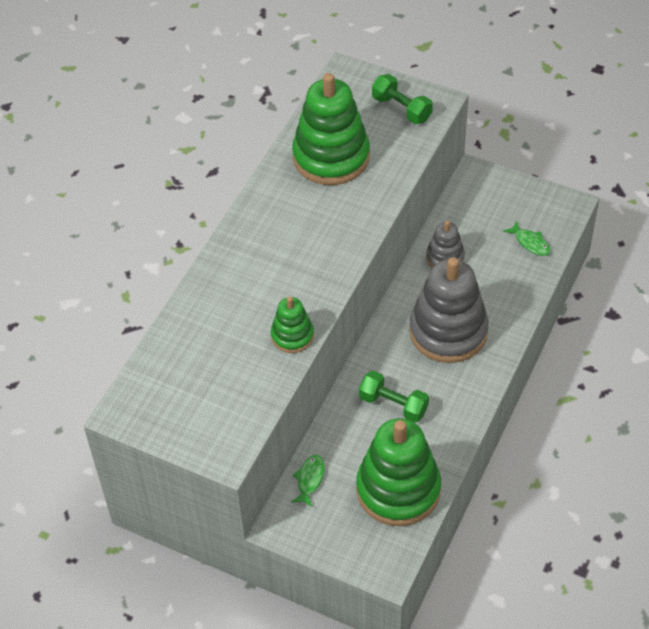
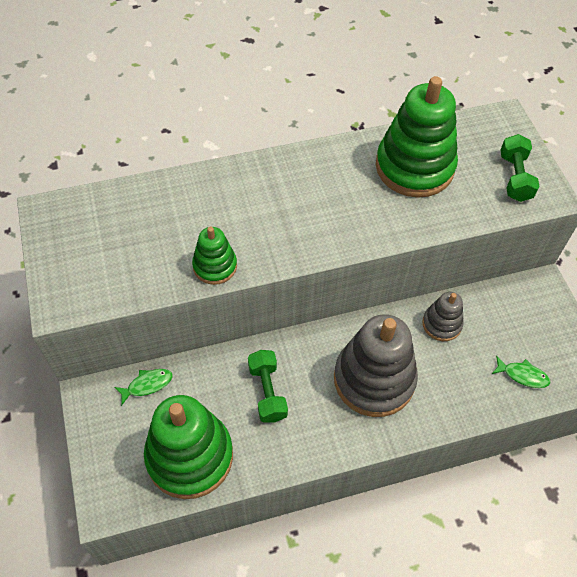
camera: 45 degrees right, 5 degrees up
(530, 243) = (522, 375): green fish -> green fish turned 75 degrees counterclockwise

